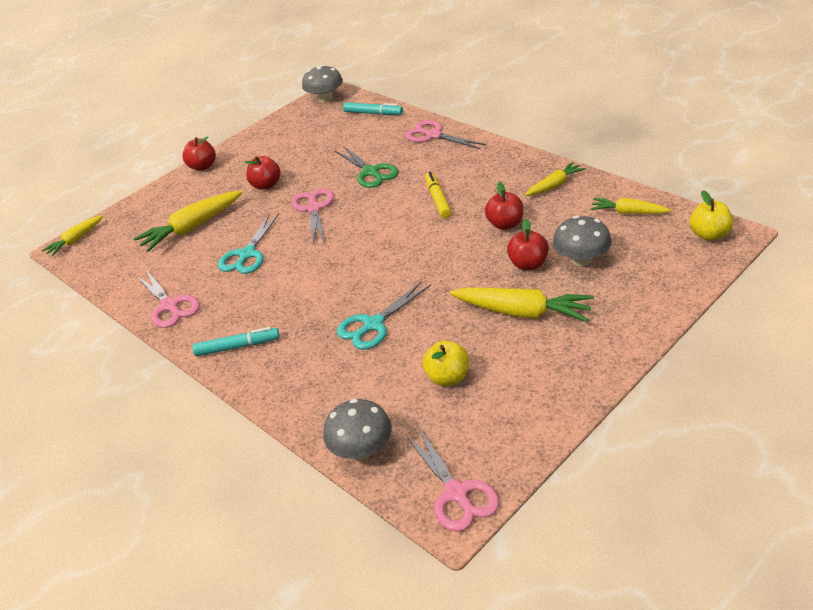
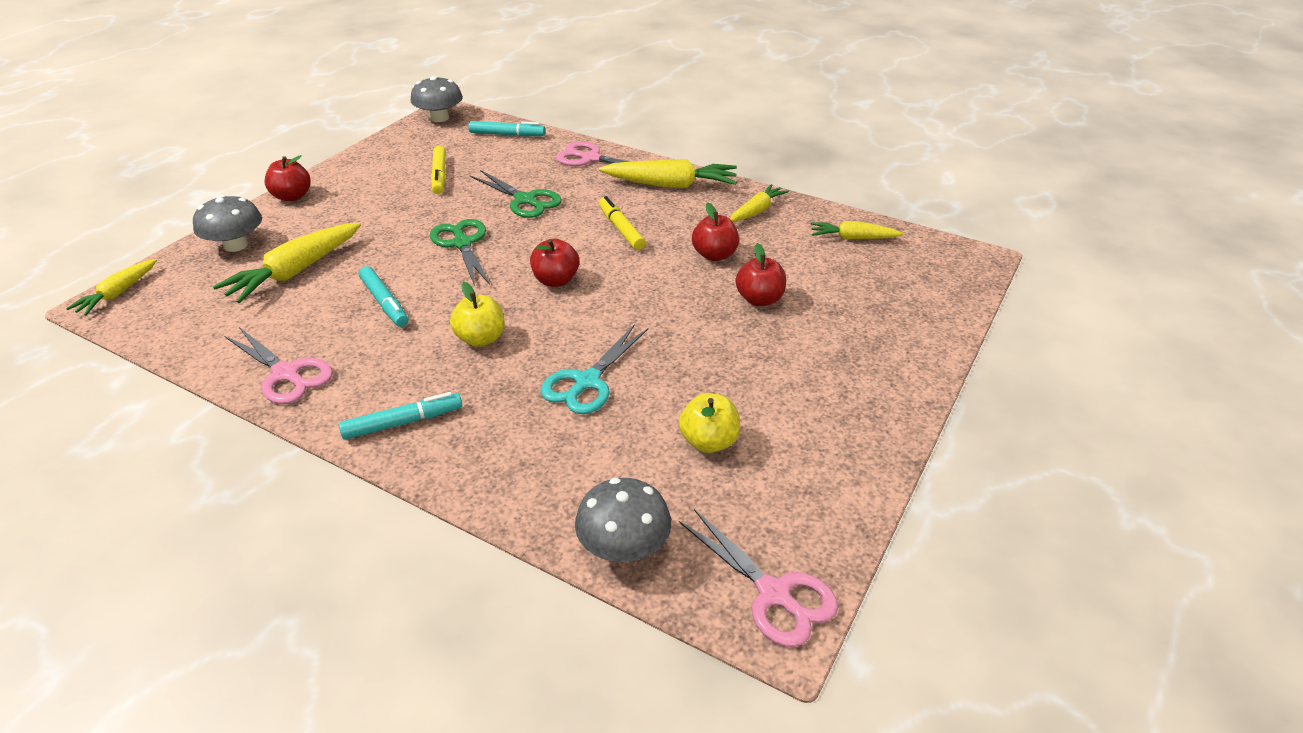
camera: 20 degrees left, 0 degrees up
(247, 254) = (385, 302): turquoise scissors -> turquoise marker
(266, 185) = (388, 217): red apple -> red apple (556, 280)
(312, 150) = (439, 175): none -> yellow marker
(314, 208) = (462, 243): pink scissors -> green scissors
(523, 312) = (774, 356): yellow carrot -> yellow carrot (671, 185)
(582, 259) = (820, 291): grey mushroom -> grey mushroom (236, 245)
(709, 235) = (952, 259): yellow apple -> yellow apple (481, 339)

